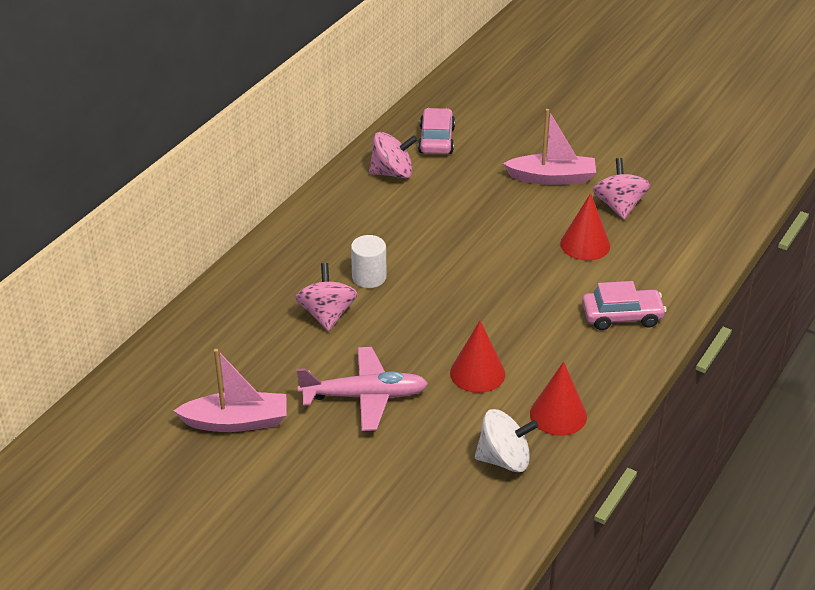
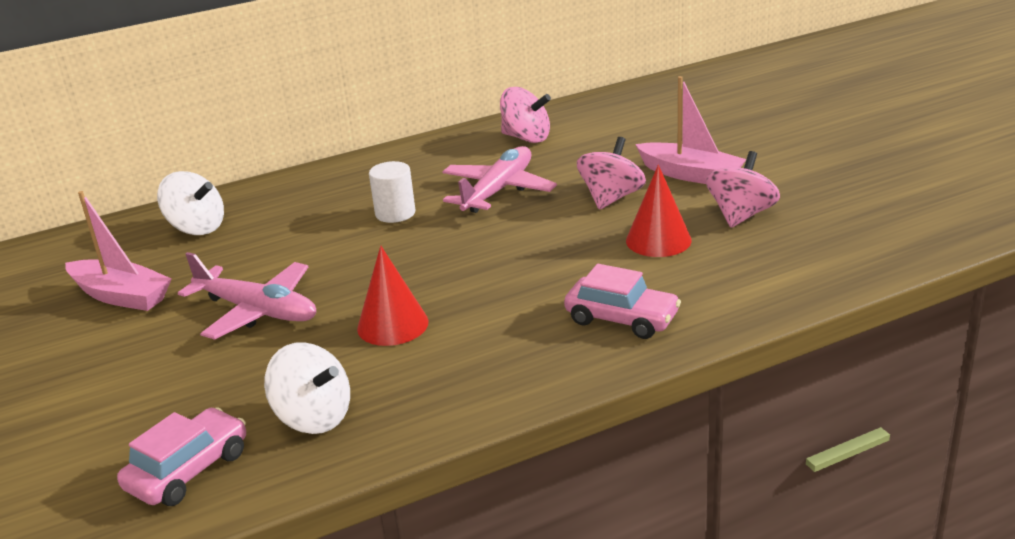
camera: 35 degrees right, 10 degrees down
(217, 341) = (197, 228): none -> white spinning top
(327, 315) = (316, 233): pink spinning top -> pink spinning top (611, 198)
(426, 232) = (498, 191): none -> pink plane
(436, 140) = (603, 121): pink car -> pink car (188, 470)
(558, 414) = (428, 393): red cone -> none

